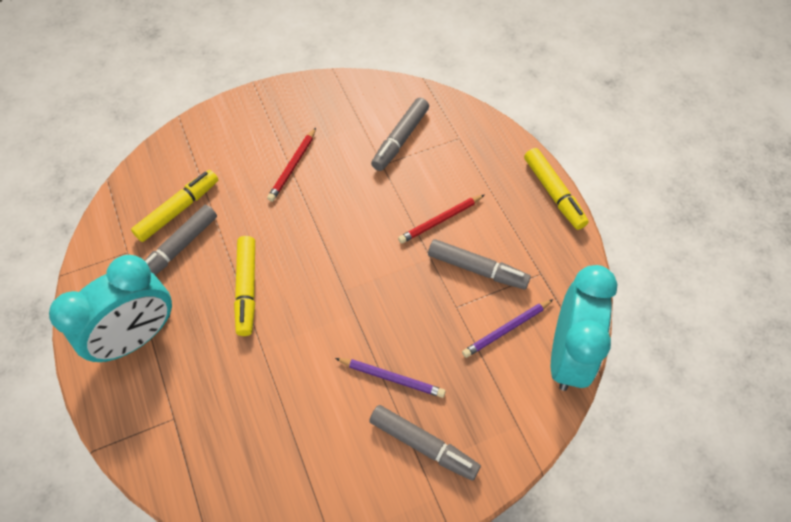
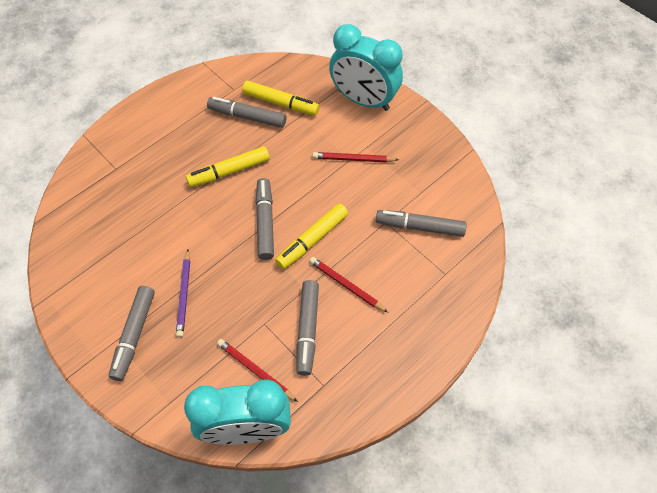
camera: 70 degrees right, 0 degrees up
(137, 337) = (169, 123): turquoise clock -> turquoise clock (363, 100)
(333, 271) = (265, 222): none -> grey marker
(506, 329) = (255, 370): purple pencil -> red pencil
(553, 193) = (419, 375): yellow marker -> yellow marker (312, 240)

